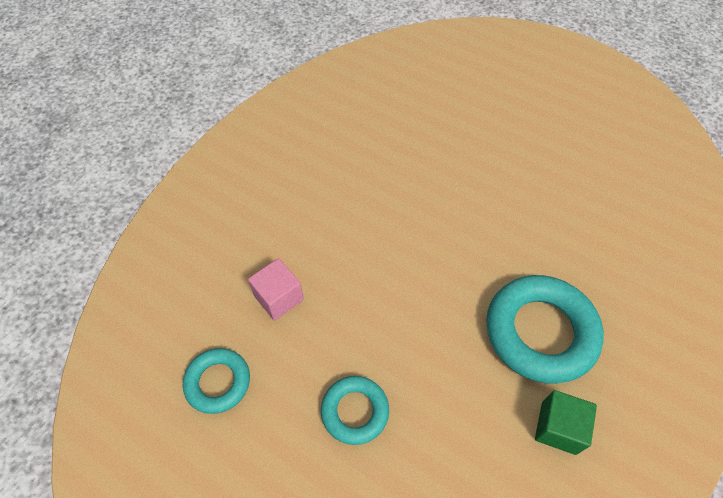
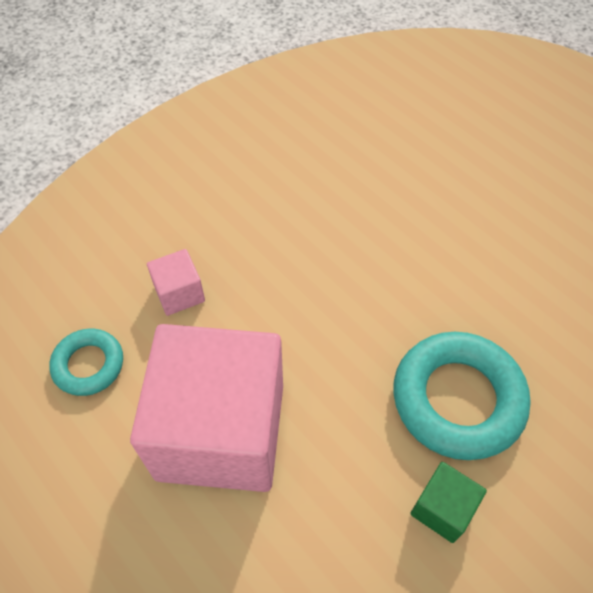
camera: 15 degrees right, 0 degrees up
(355, 411) = (221, 431): turquoise ring -> pink cube

